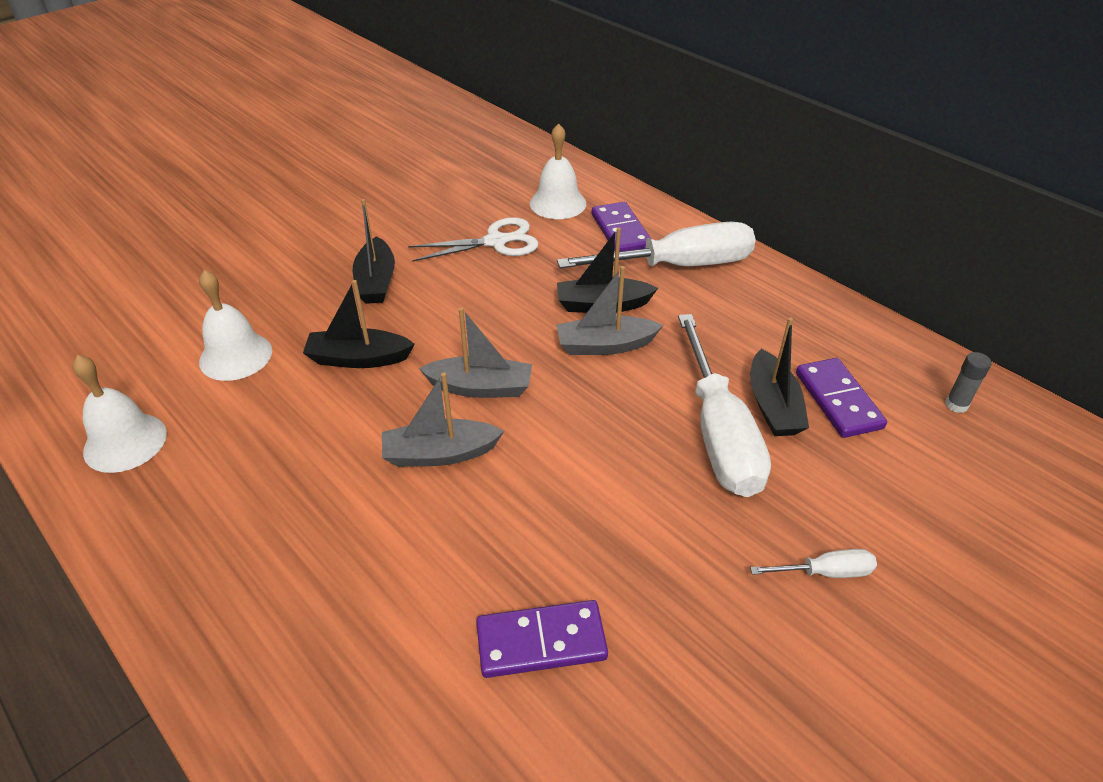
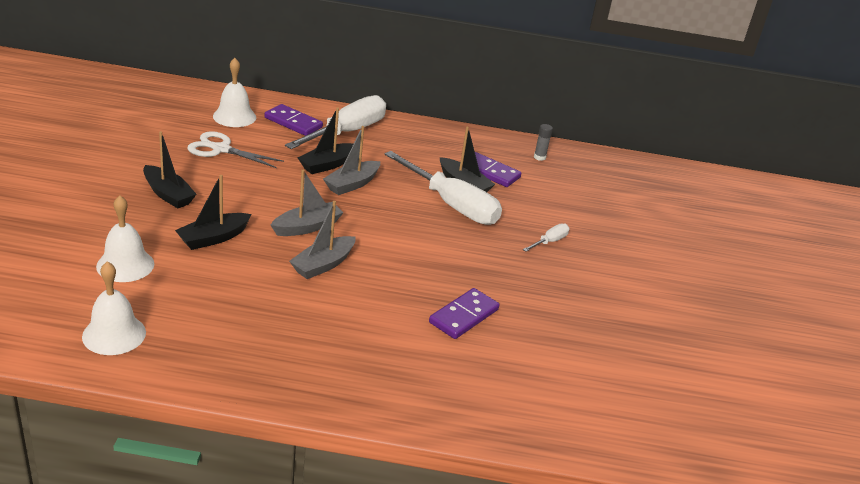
camera: 45 degrees left, 10 degrees down
(496, 242) = (221, 149): white scissors -> white scissors turned 105 degrees counterclockwise

